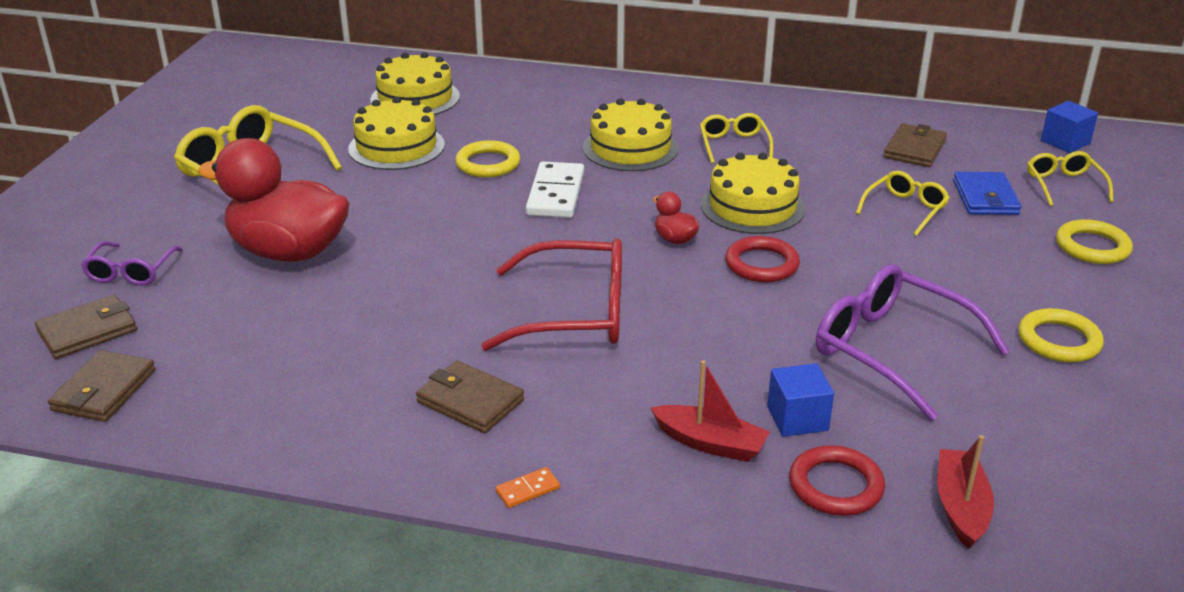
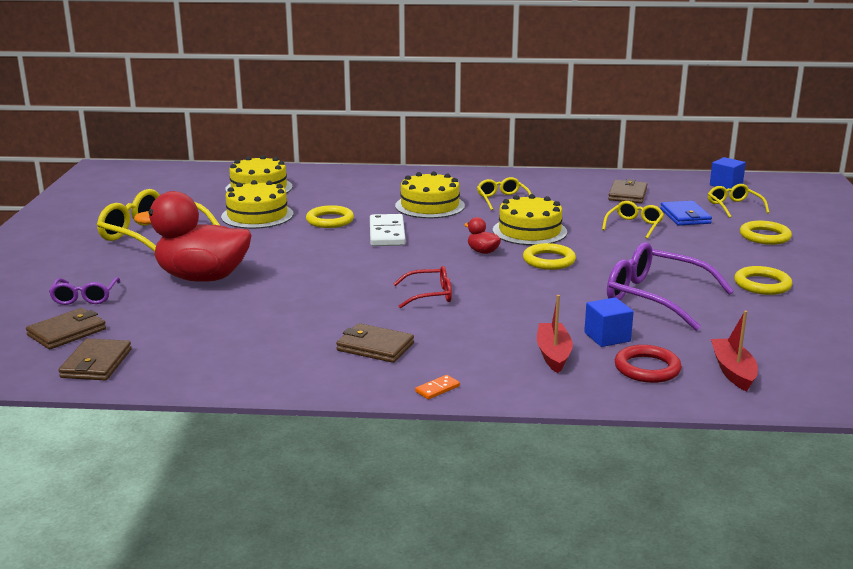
camera: 10 degrees left, 10 degrees down
(576, 313) = (430, 295): red glasses -> red glasses, size x0.55
(710, 443) = (553, 354): red boat -> red boat turned 105 degrees counterclockwise
(761, 264) = (549, 260): red ring -> yellow ring

